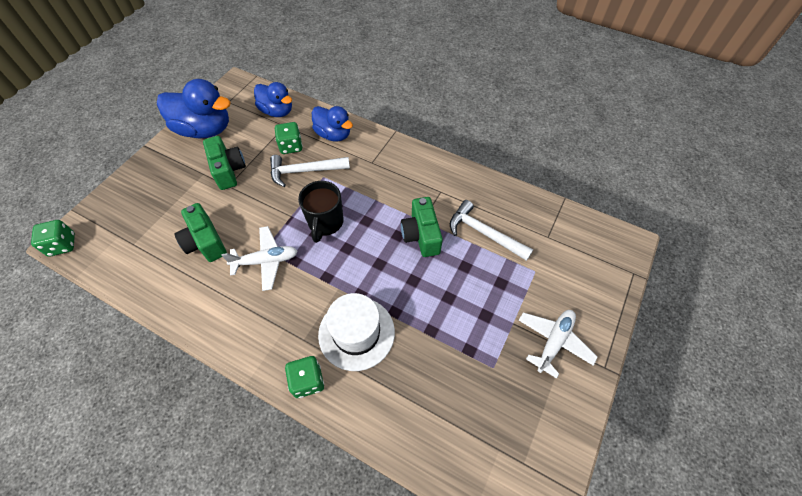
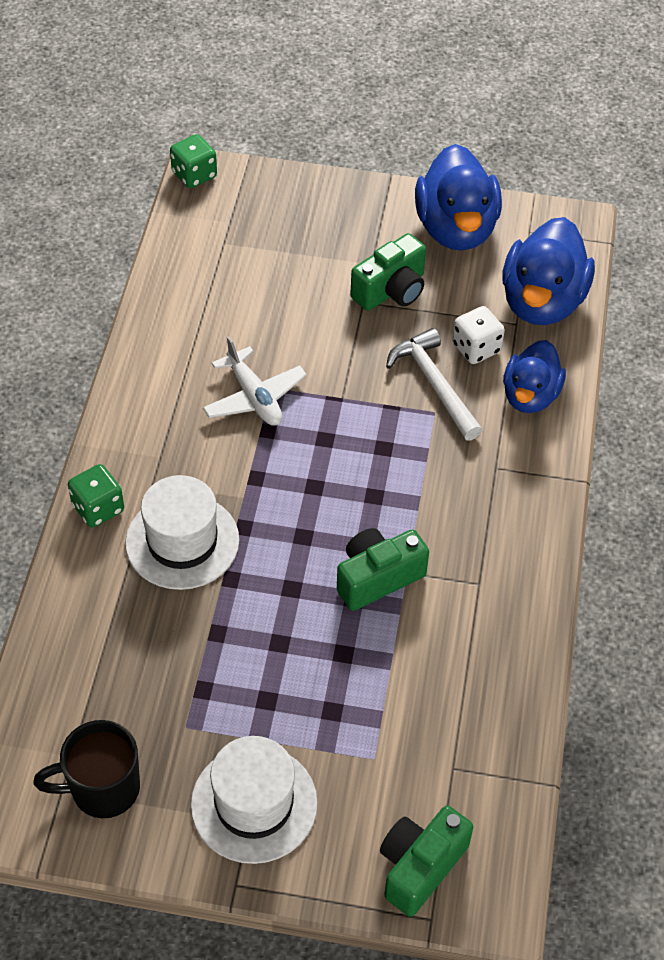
camera: 70 degrees right, 5 degrees down
(205, 242) = (257, 317): green camera -> green camera (420, 866)
(277, 111) = (542, 302): blue duck -> blue duck, size x1.55
(291, 146) = (476, 348): green dice -> white dice
(325, 223) = (348, 444): black mug -> black mug (103, 789)
(484, 233) = (418, 667): white hammer -> none
(553, 342) = (254, 804): white plane -> white hat

